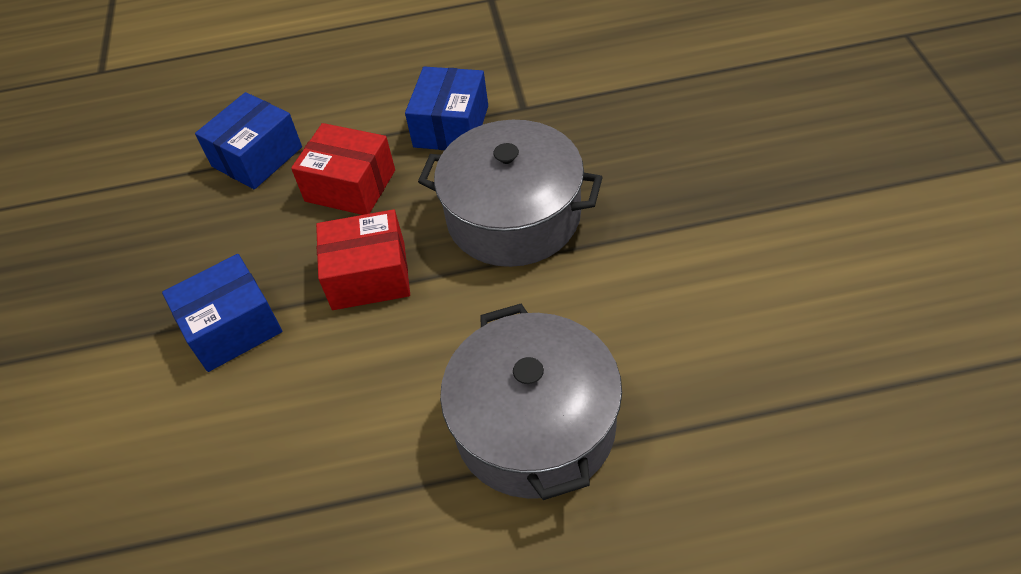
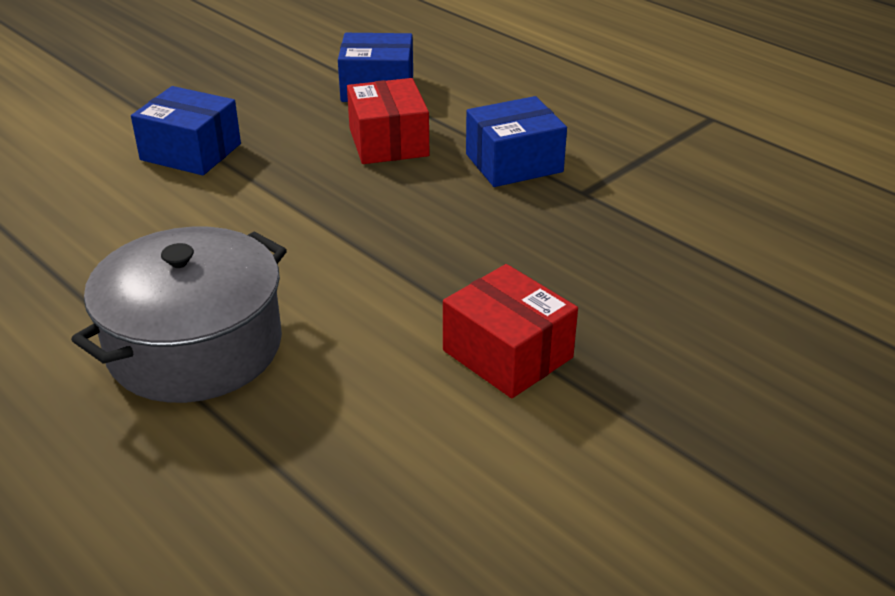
camera: 50 degrees right, 15 degrees down
(369, 276) = (295, 192): red box -> red box (507, 354)
(513, 216) = (435, 240): grey pot -> none

